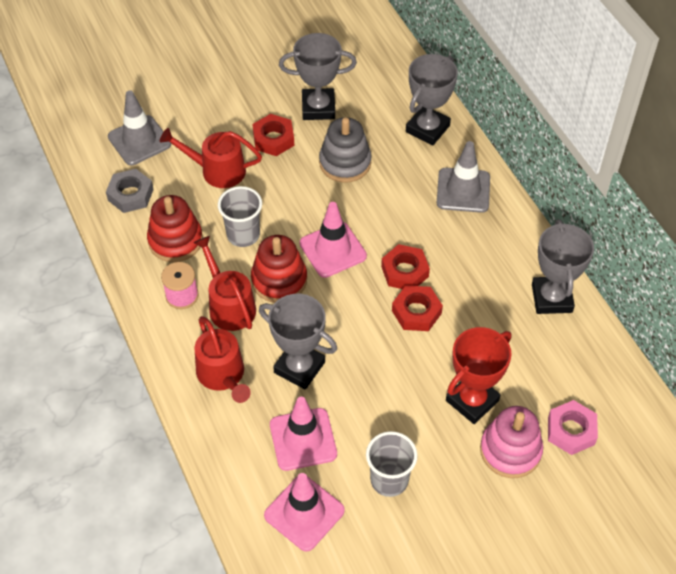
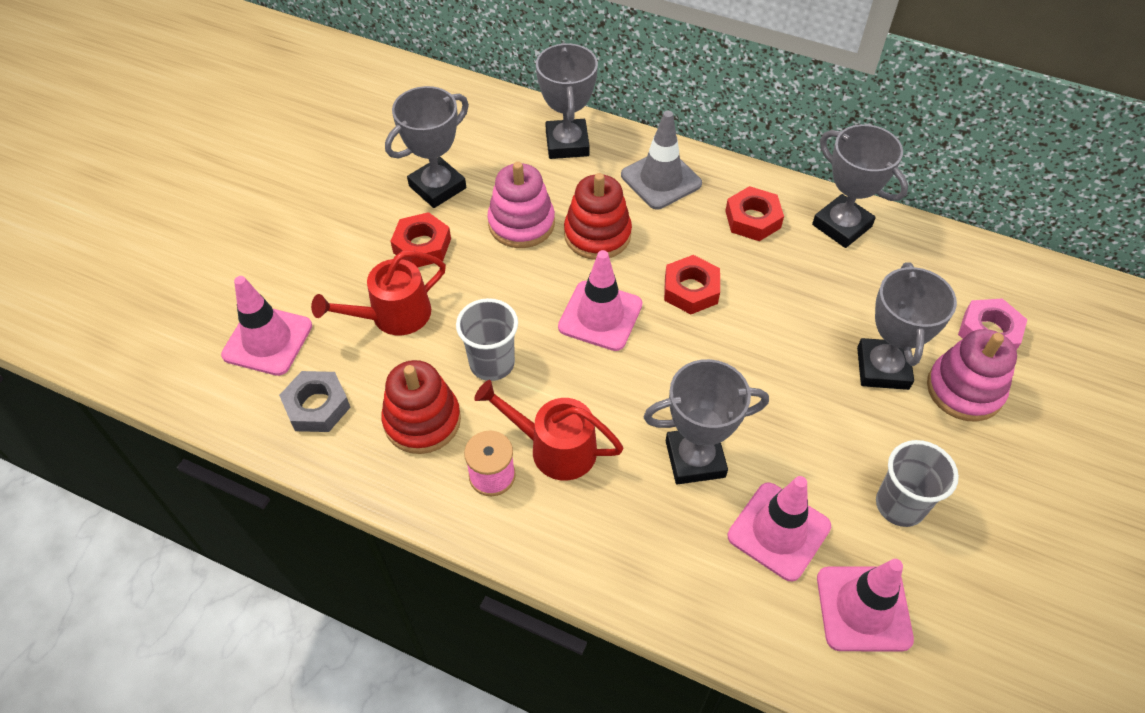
camera: 40 degrees left, 0 degrees up
(139, 140) = (267, 340): grey traffic cone -> pink traffic cone
(223, 375) = (627, 528): red watering can -> none
(279, 280) = (579, 384): red stacking toy -> red stacking toy (597, 234)
(345, 163) = (521, 223): grey stacking toy -> pink stacking toy
(416, 312) = (743, 321): red nut -> red nut (753, 219)
(472, 400) = (882, 368): red trophy -> grey trophy

